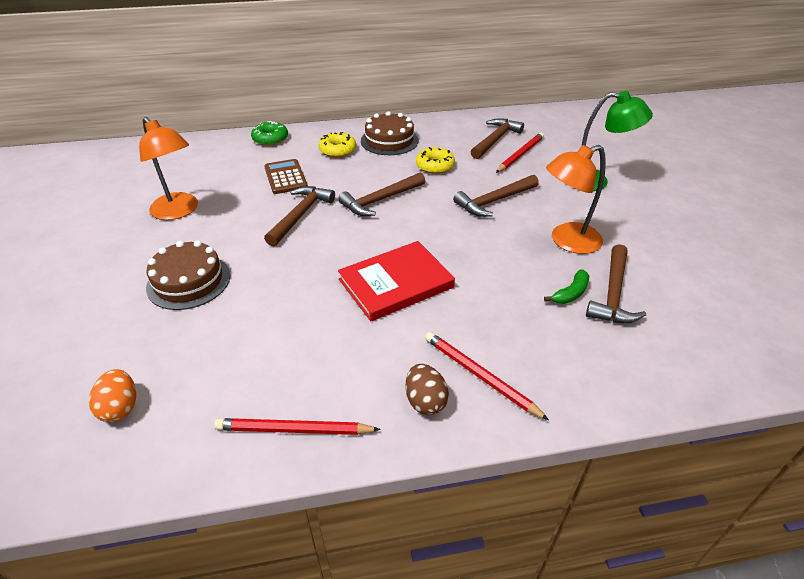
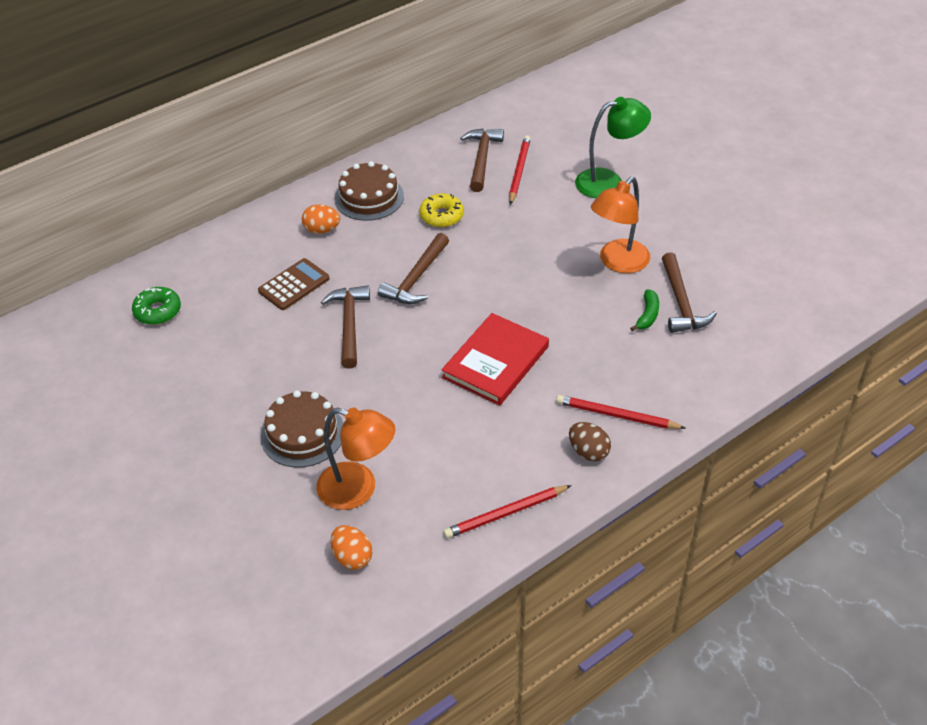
camera: 25 degrees left, 5 degrees up
(179, 211) = (216, 366): orange lamp -> orange lamp (358, 490)
(270, 139) = (230, 240): green donut -> green donut (158, 311)
(285, 177) = (294, 285): brown calculator -> brown calculator turned 90 degrees clockwise
(337, 150) = (322, 230): yellow donut -> orange egg
(494, 201) = (528, 240): brown hammer -> none

